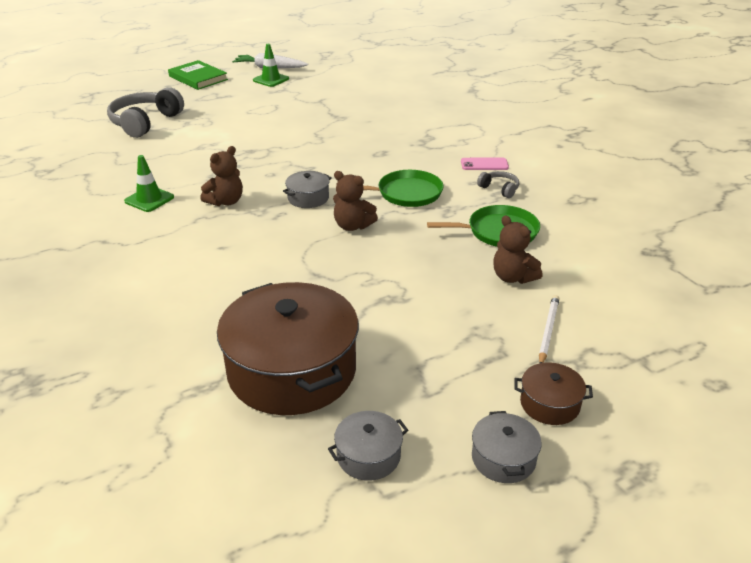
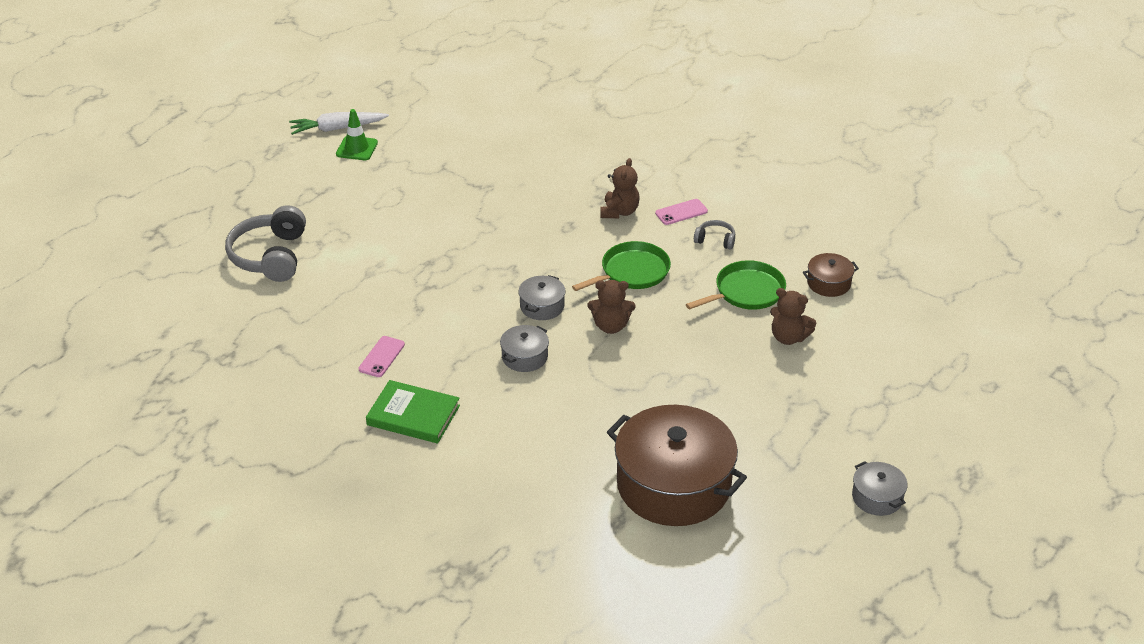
camera: 25 degrees left, 5 degrees up
(149, 199) = (382, 357): green traffic cone -> pink phone
(198, 78) = (264, 169): green book -> green book (413, 415)
(225, 201) = (463, 335): brown teddy bear -> brown teddy bear (619, 212)
(368, 456) = (783, 530): grey pot -> grey pot (524, 357)
(548, 331) = (847, 381): white pencil -> none
(549, 404) = (884, 444): brown pot -> brown pot (828, 283)

